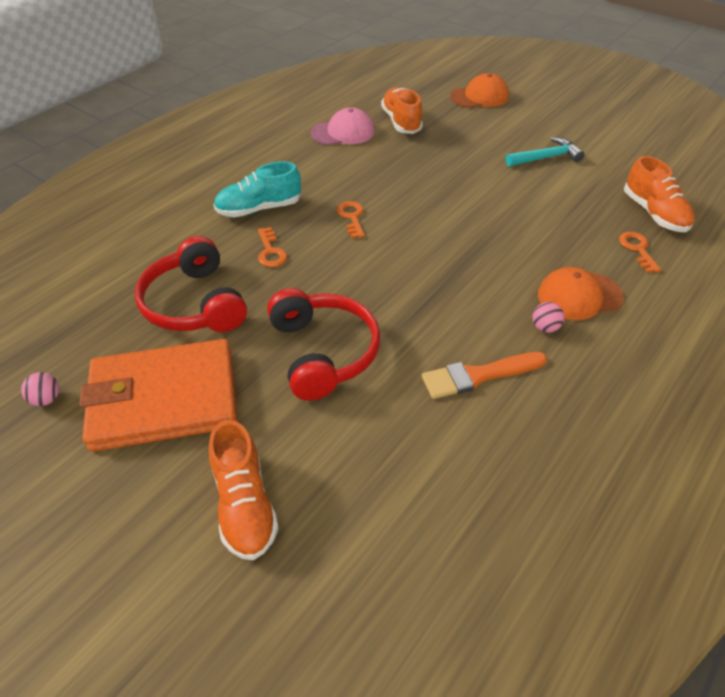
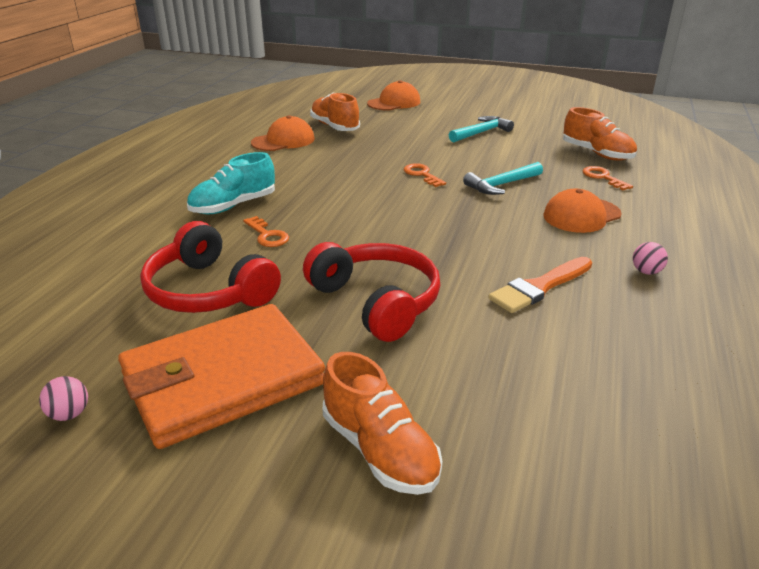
camera: 20 degrees left, 15 degrees down
(343, 132) = (283, 141): pink cap -> orange cap
(352, 217) = (334, 197): orange key -> orange key (422, 175)
(522, 236) = (501, 185): none -> turquoise hammer
(545, 327) = (570, 242): pink ball -> pink ball (646, 272)

